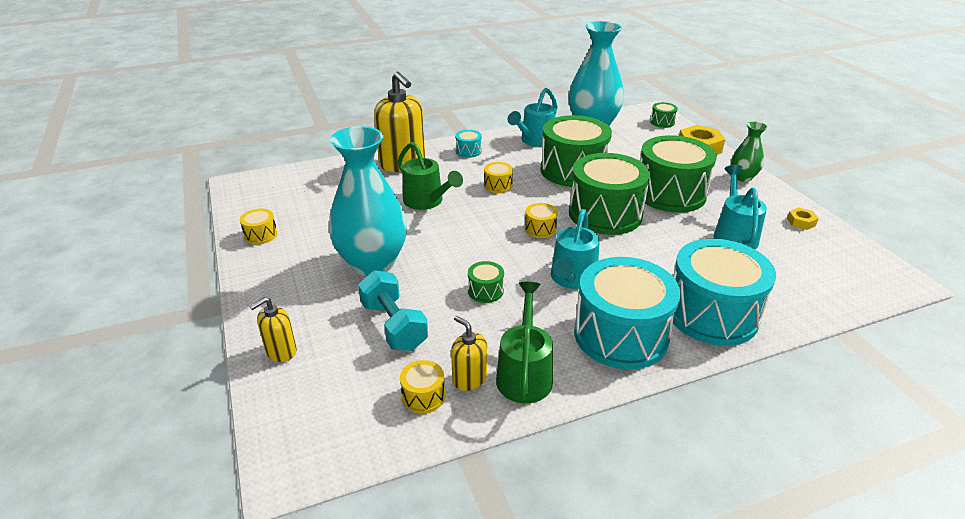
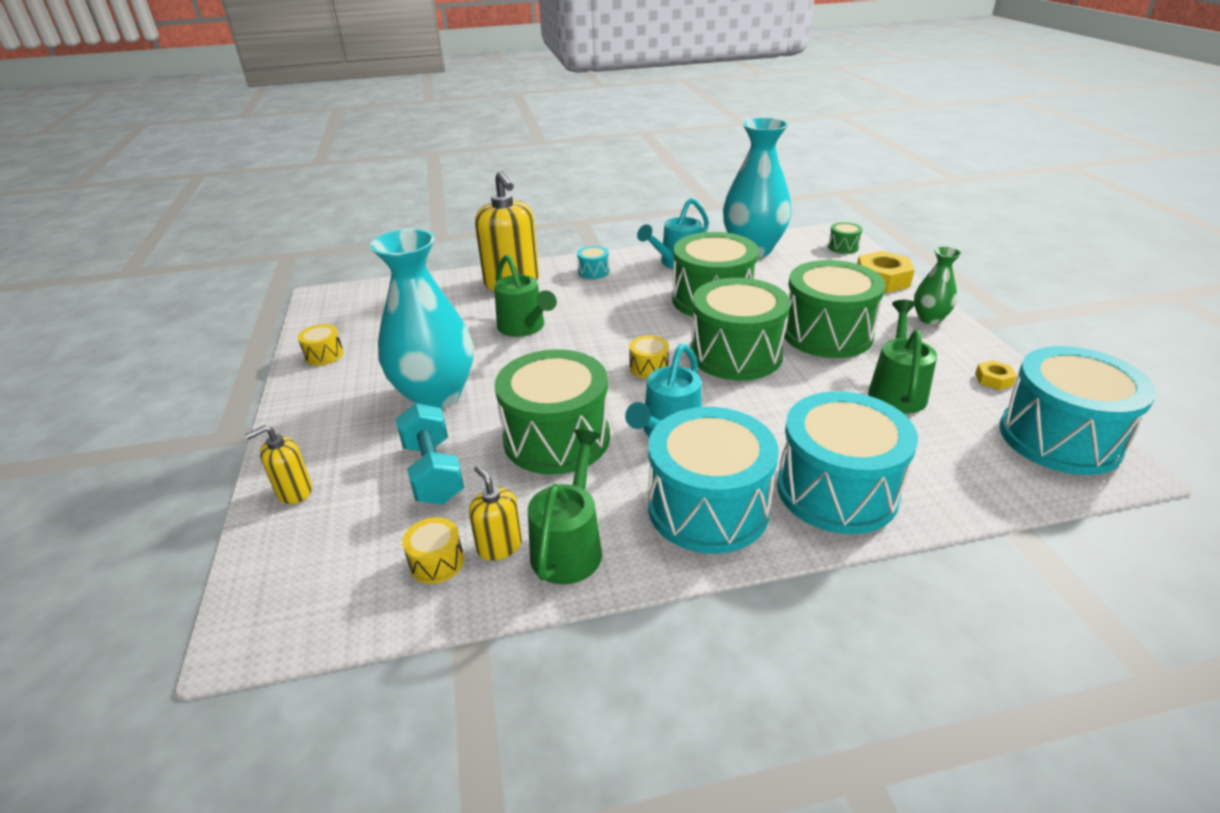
camera: 10 degrees right, 0 degrees up
(485, 291) = (556, 438): green drum -> green drum, size x2.40
(498, 185) = (615, 313): yellow drum -> none
(734, 235) = (896, 390): turquoise watering can -> green watering can
(857, 262) = (1059, 438): none -> turquoise drum

